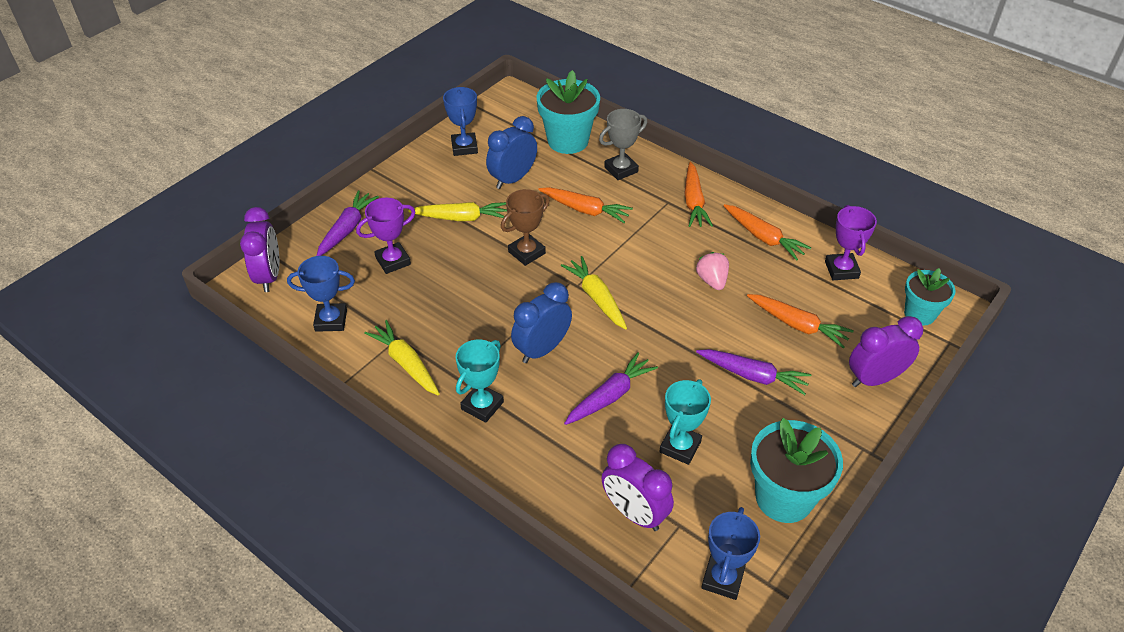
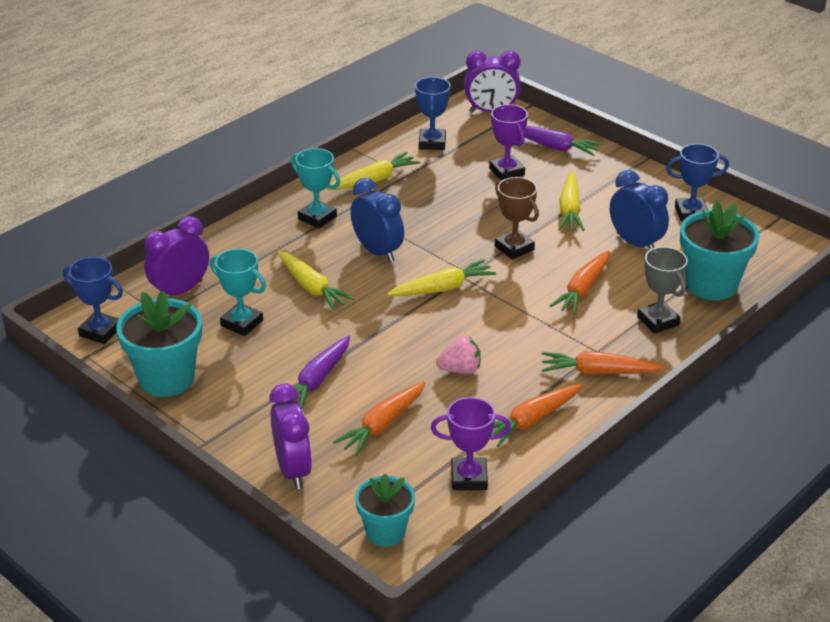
camera: 95 degrees right, 10 degrees down
(610, 396) = (311, 287): purple carrot -> yellow carrot

